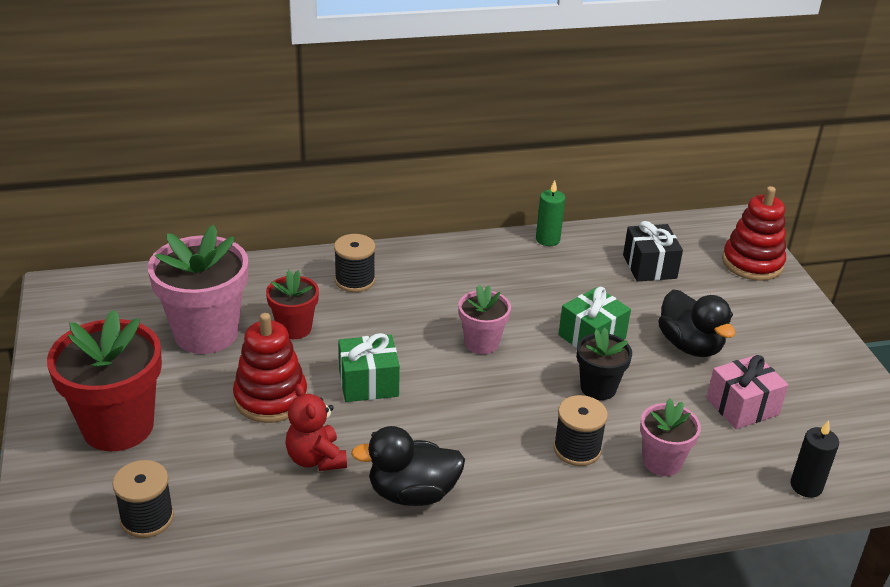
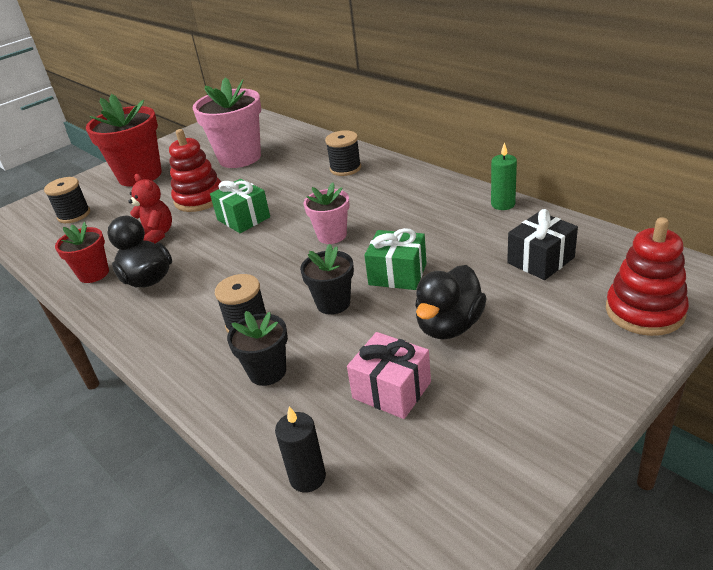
camera: 65 degrees right, 0 degrees up
(294, 328) = (273, 175): red flower pot -> red flower pot (94, 274)
(316, 459) = (156, 235): red teddy bear -> red teddy bear turned 105 degrees clockwise
(662, 462) = (267, 372): pink flower pot -> black flower pot

